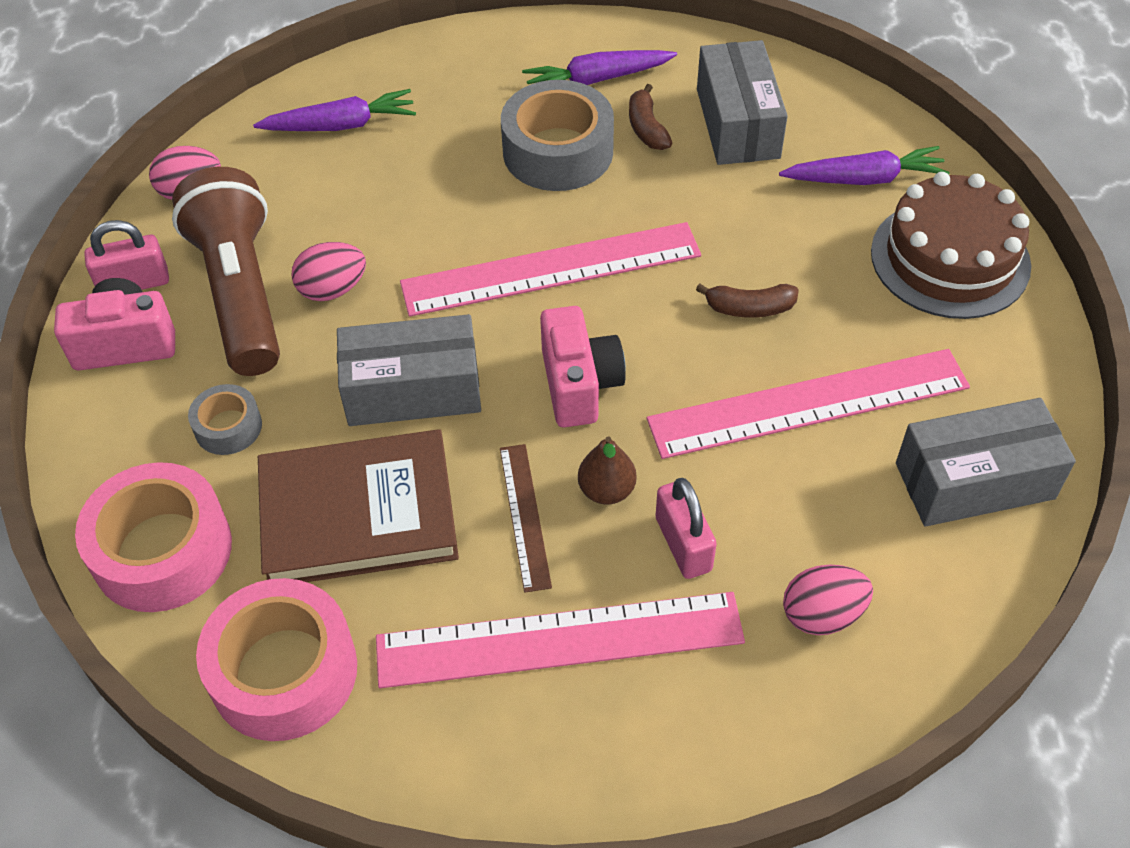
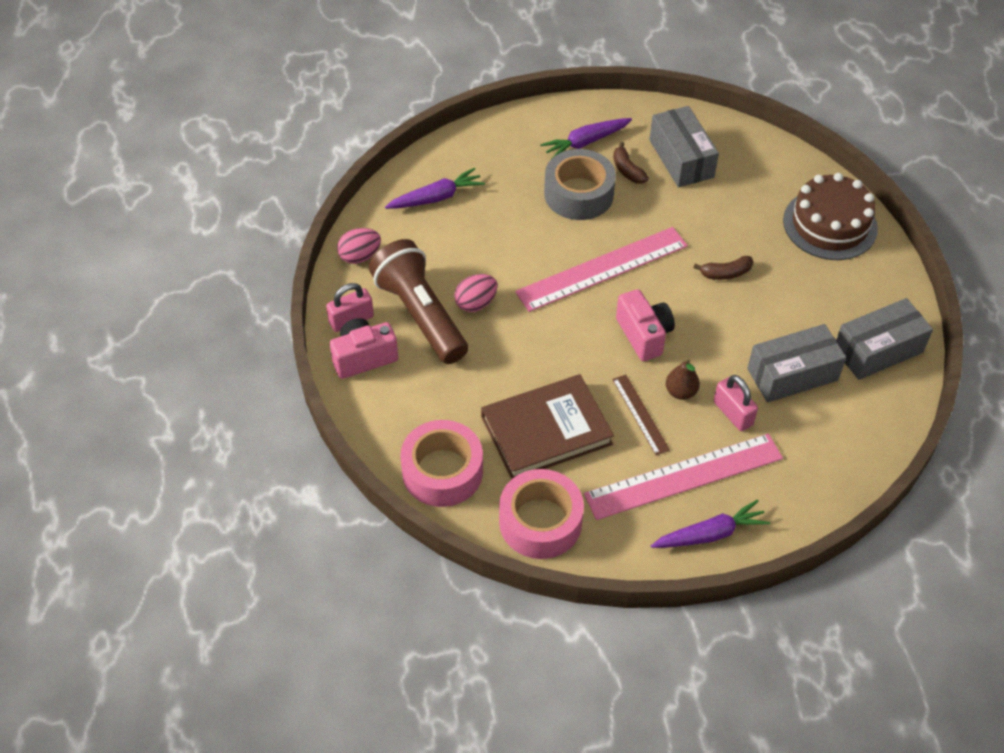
camera: 15 degrees left, 0 degrees up
(228, 427) = (449, 395): grey tape -> none
(413, 390) = (548, 355): grey box -> grey box (792, 374)
(808, 403) = (776, 323): pink ruler -> none
(822, 614) = (818, 436): pink egg -> none
(864, 179) = (767, 183): purple carrot -> purple carrot (710, 534)

